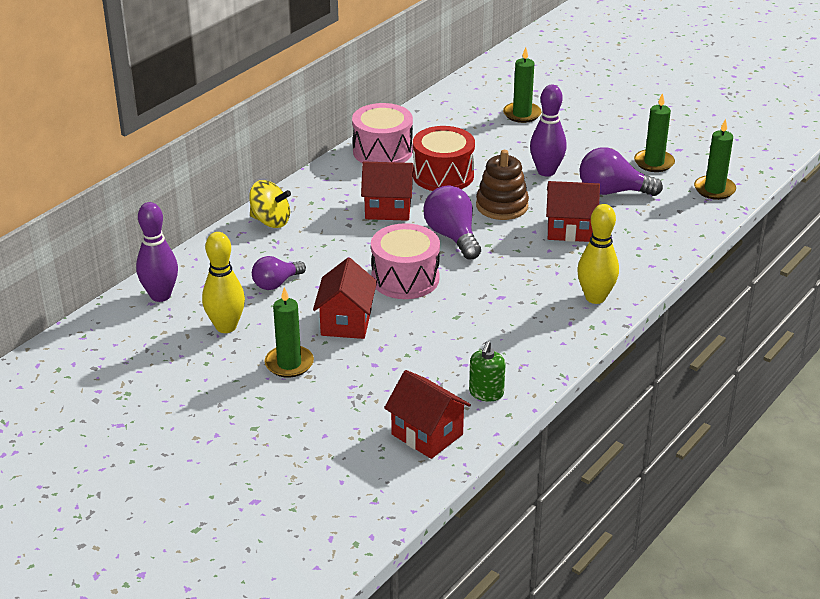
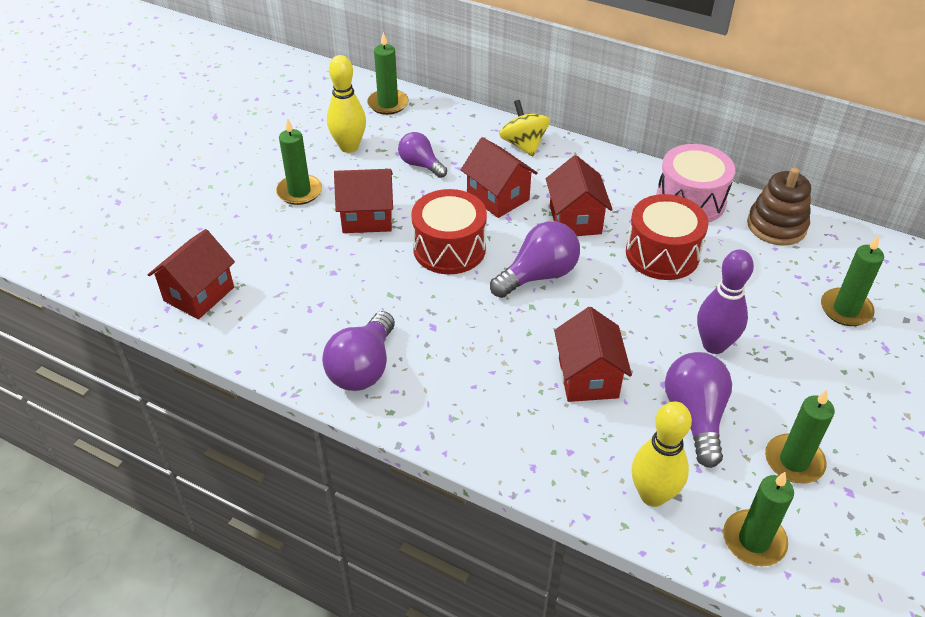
camera: 80 degrees right, 10 degrees up
(160, 296) = (388, 104): purple bowling pin -> green candle
(270, 221) = (523, 145): yellow spinning top -> yellow spinning top turned 150 degrees clockwise
(343, 244) = (498, 197): none -> red house
(405, 278) = (449, 248): pink drum -> red drum
(486, 393) = (263, 330): green soap dispenser -> none
(502, 206) = (617, 310): brown stacking toy -> brown stacking toy (776, 226)
(542, 337) = (363, 368): none -> purple light bulb
(595, 297) = (448, 411): yellow bowling pin -> yellow bowling pin (653, 495)

